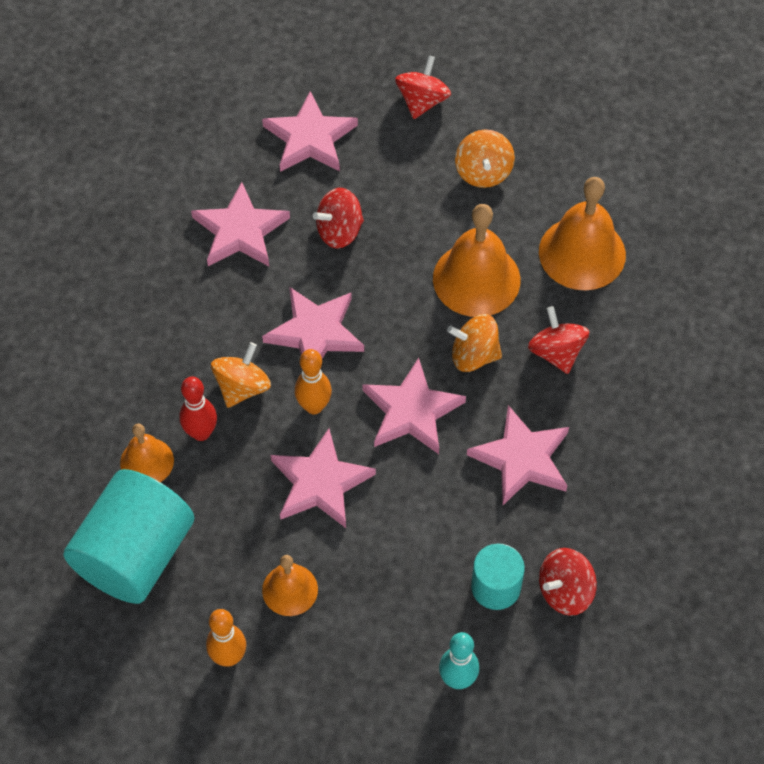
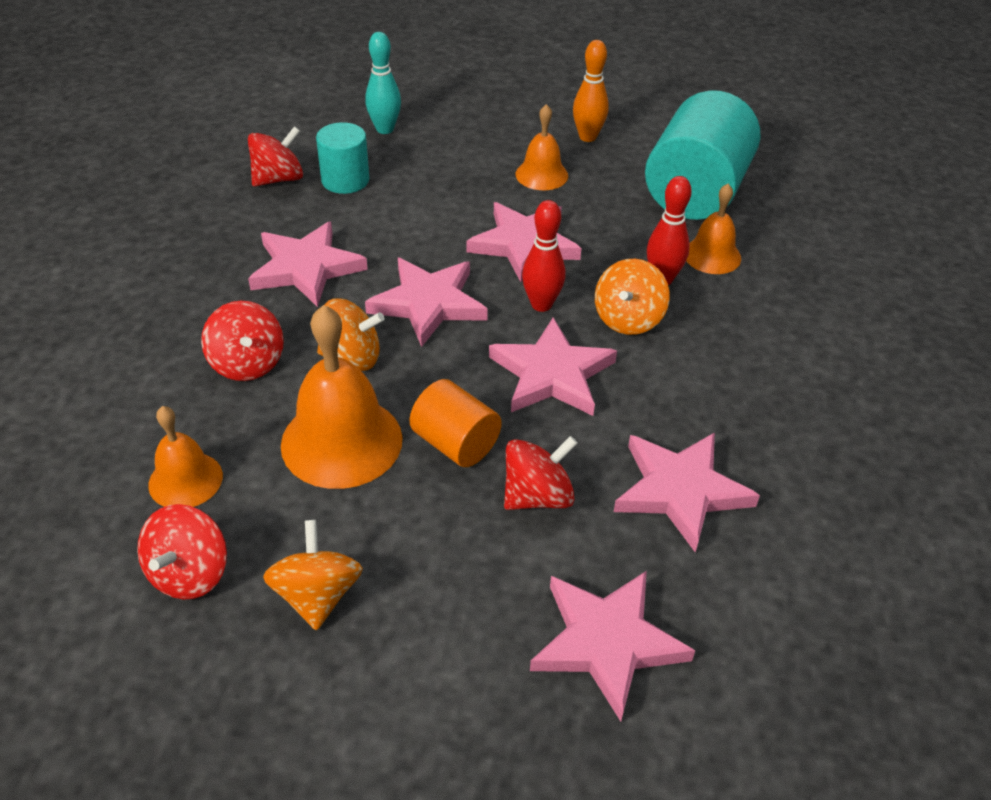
camera: 175 degrees right, 15 degrees down
(314, 406) = (541, 304): orange bowling pin -> red bowling pin
(394, 274) = (455, 443): none -> orange cylinder
(422, 101) = (417, 725): red spinning top -> red spinning top (189, 573)
(582, 253) = (185, 480): orange bell -> orange bell, size x0.58

